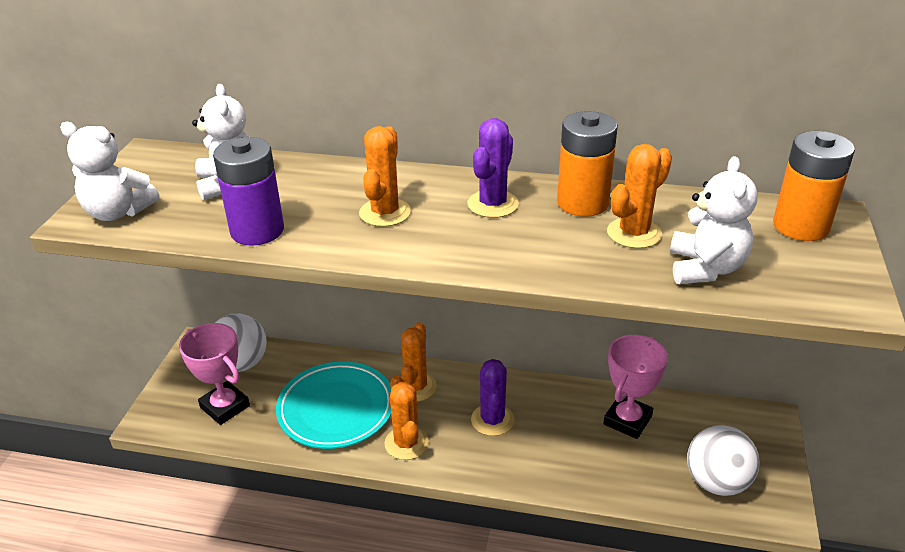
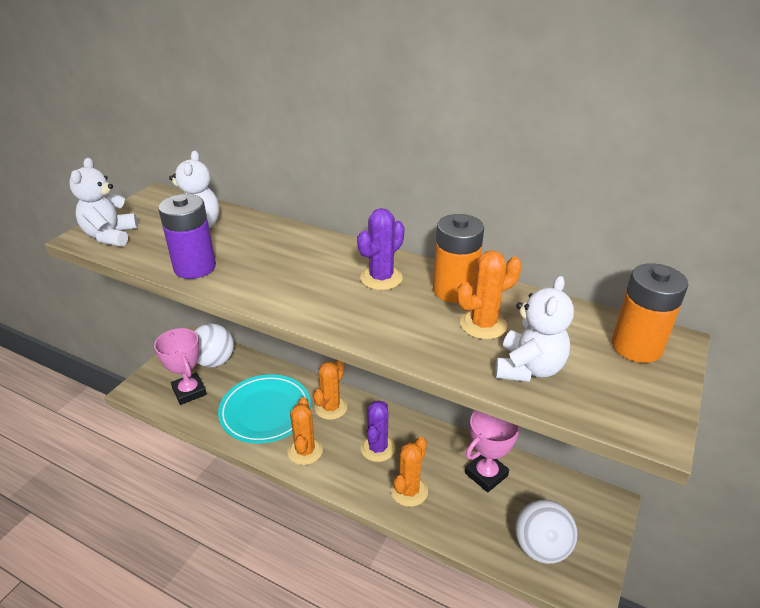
camera: 15 degrees right, 0 degrees up
(118, 212) = (110, 236): white teddy bear -> white teddy bear turned 60 degrees clockwise
(385, 213) = (295, 270): orange cactus -> orange cactus (409, 491)

